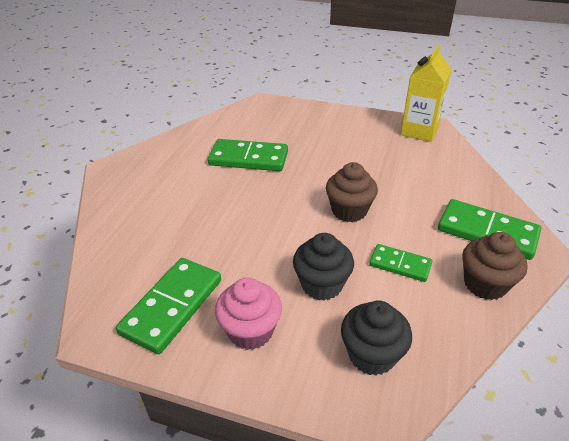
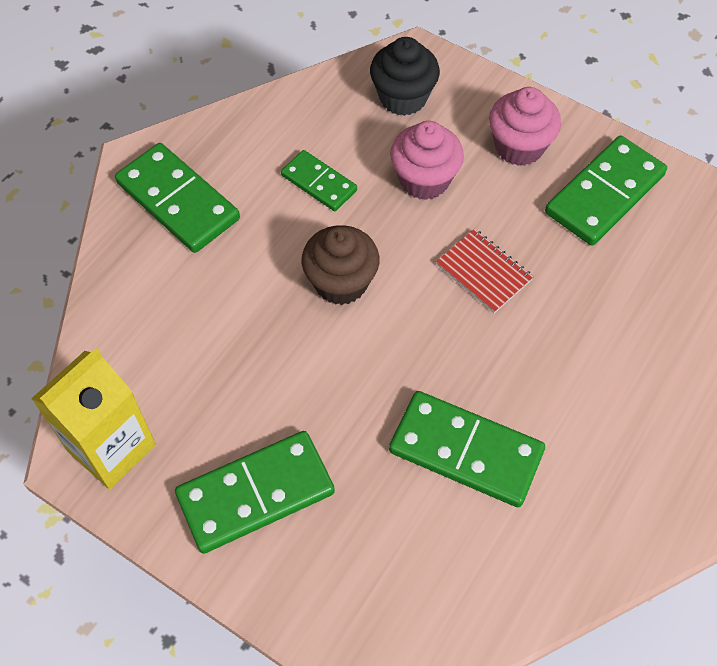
camera: 165 degrees left, 20 degrees up
(258, 234) = (483, 272): none -> red notebook
(322, 284) = (424, 180): black cupcake -> pink cupcake
(343, 130) = (256, 494): none -> green domino
(485, 284) = (238, 137): brown cupcake -> none

